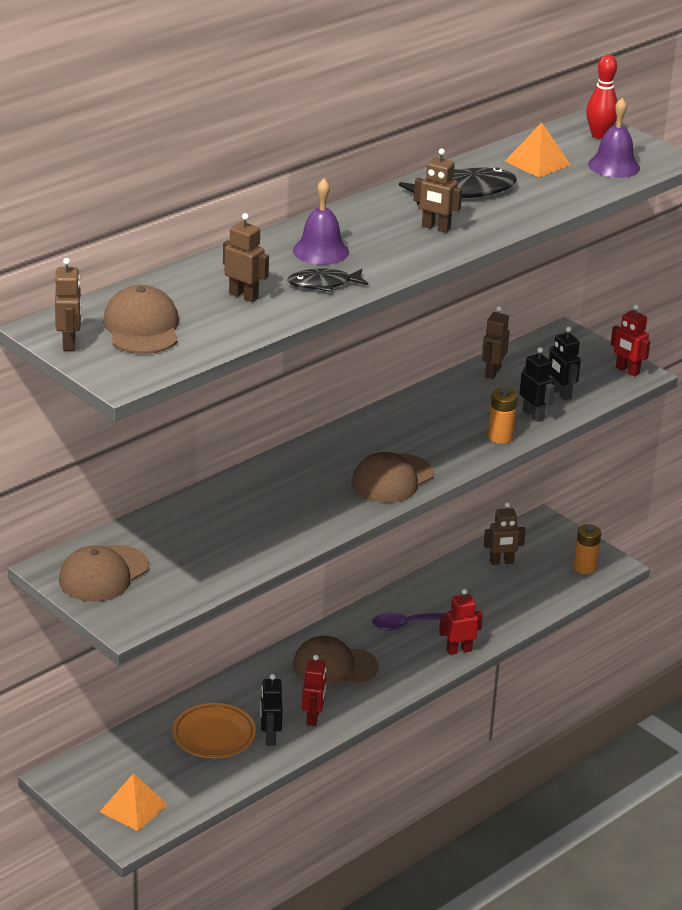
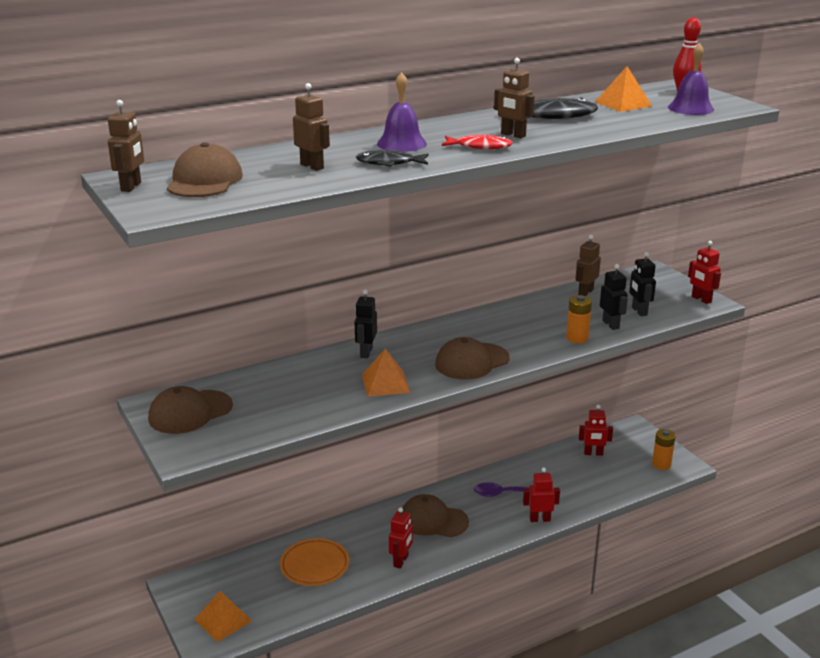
camera: 15 degrees right, 5 degrees down
(270, 737) = (359, 573): black robot -> black robot (366, 352)
(306, 516) = (385, 383): none -> orange pyramid
(408, 250) = (480, 147): none -> red fish
(501, 562) = (593, 453): brown robot -> red robot

